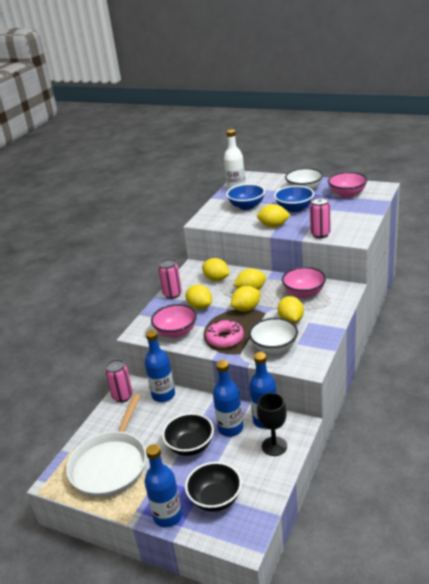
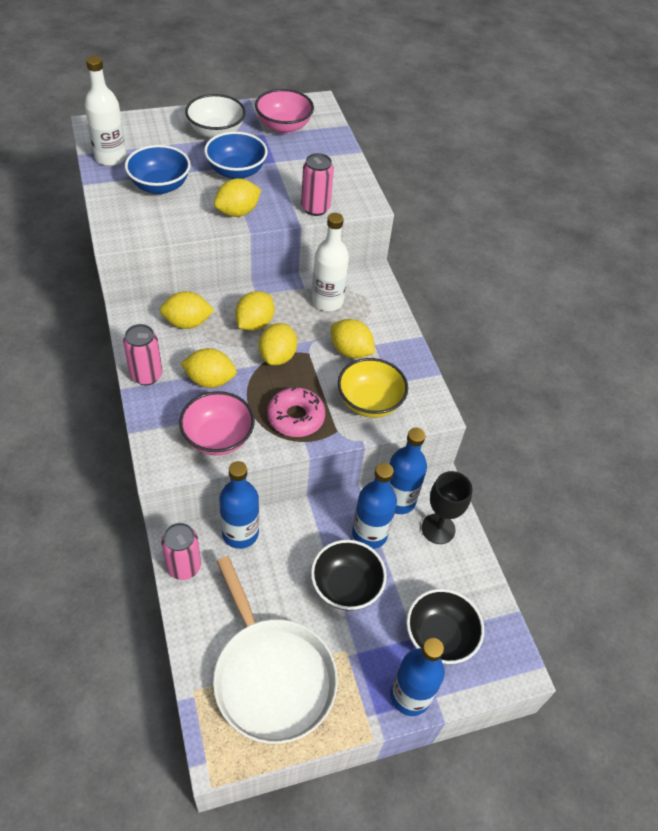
camera: 50 degrees left, 20 degrees up
(274, 347) = (369, 402): white bowl -> yellow bowl
(304, 293) = (327, 301): pink bowl -> white bottle

